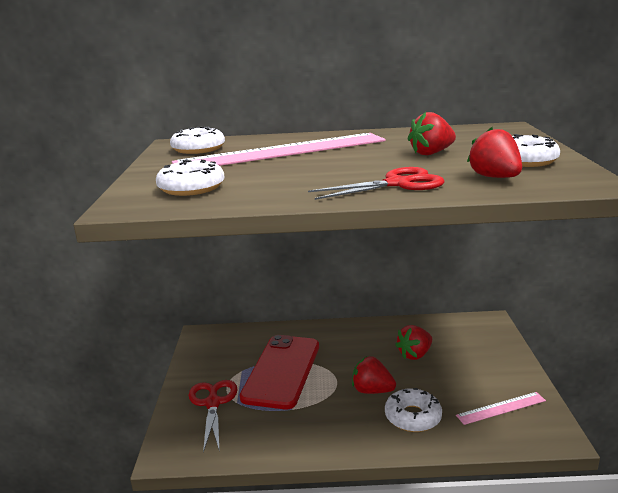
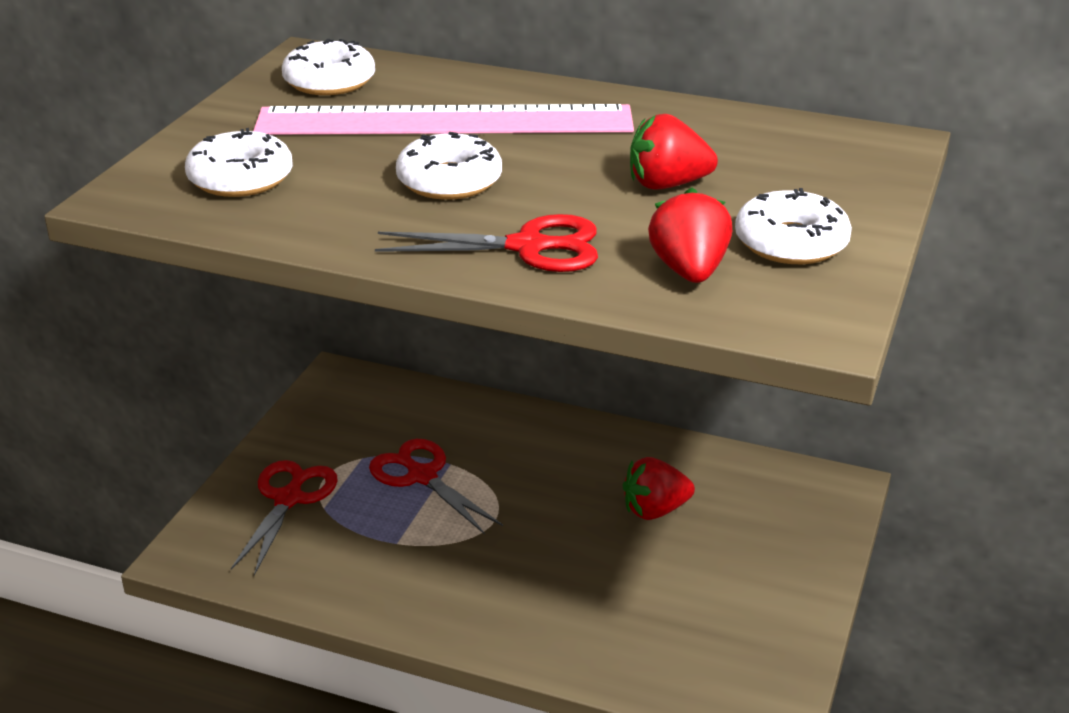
camera: 20 degrees right, 10 degrees up
(282, 371) = (422, 476): red phone -> red scissors
(372, 390) = (538, 551): red strawberry -> none
(412, 417) = (569, 612): white donut -> white donut (449, 181)
(501, 408) = (721, 642): pink ruler -> none

